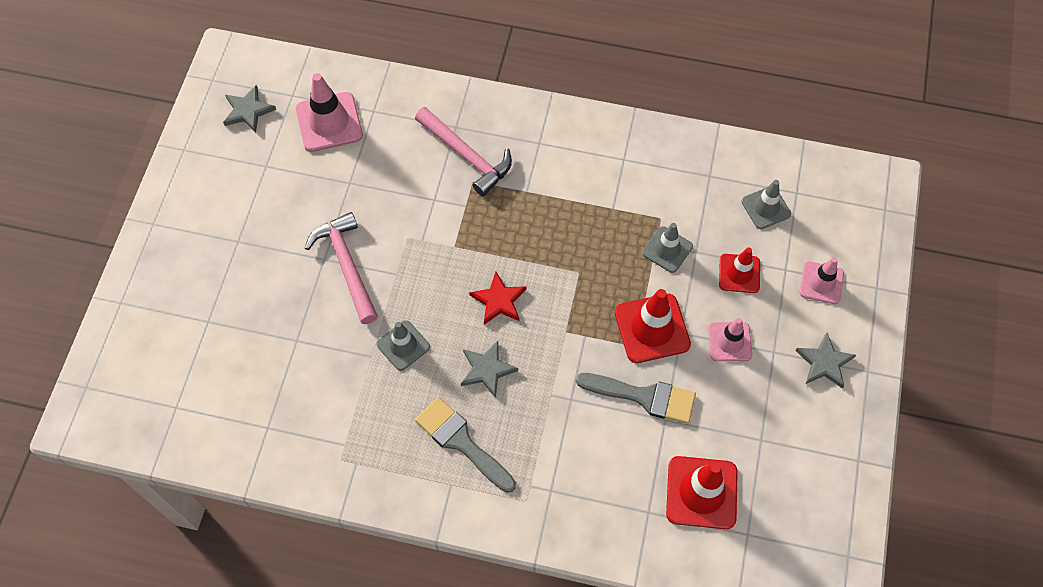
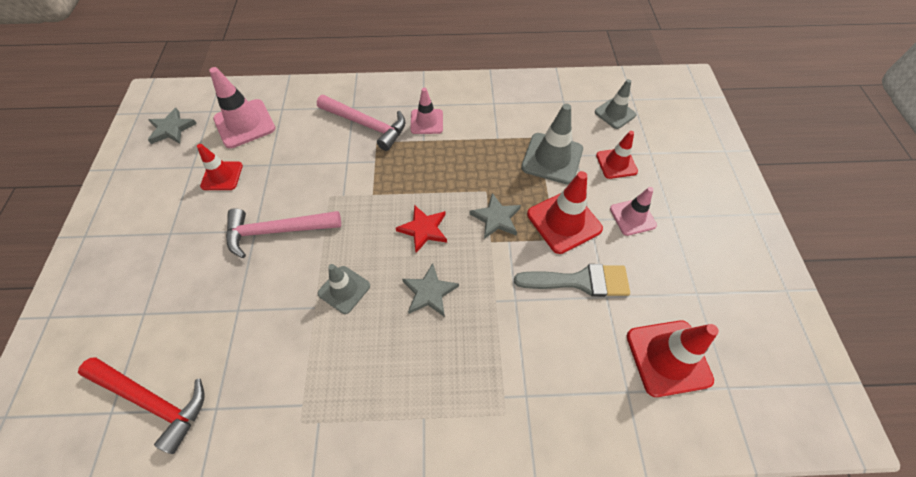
camera: 15 degrees left, 5 degrees down
(213, 406) = (153, 400): none -> red hammer
(297, 185) = (222, 176): none -> red traffic cone
(346, 265) = (277, 231): pink hammer -> pink hammer turned 60 degrees counterclockwise
(462, 442) = (423, 369): grey brush -> none
(667, 249) = (552, 158): grey traffic cone -> grey traffic cone, size x1.58
(821, 283) = (682, 156): pink traffic cone -> pink traffic cone (426, 121)
(824, 362) = (715, 215): grey star -> grey star (496, 218)

